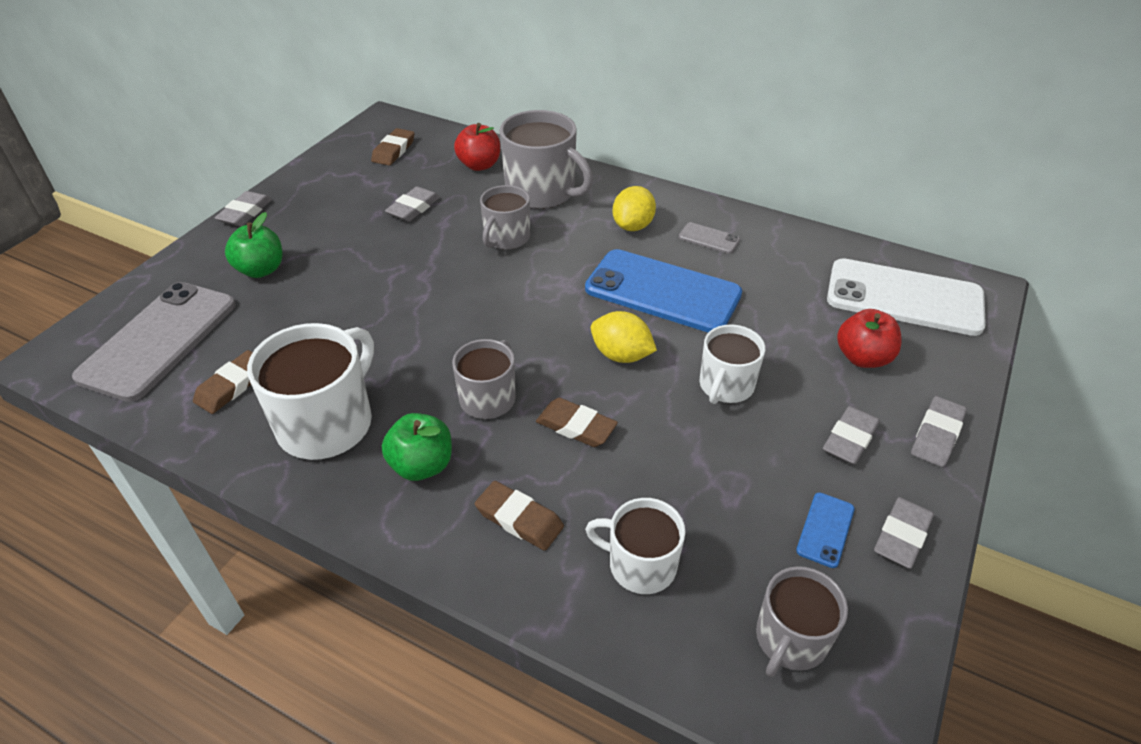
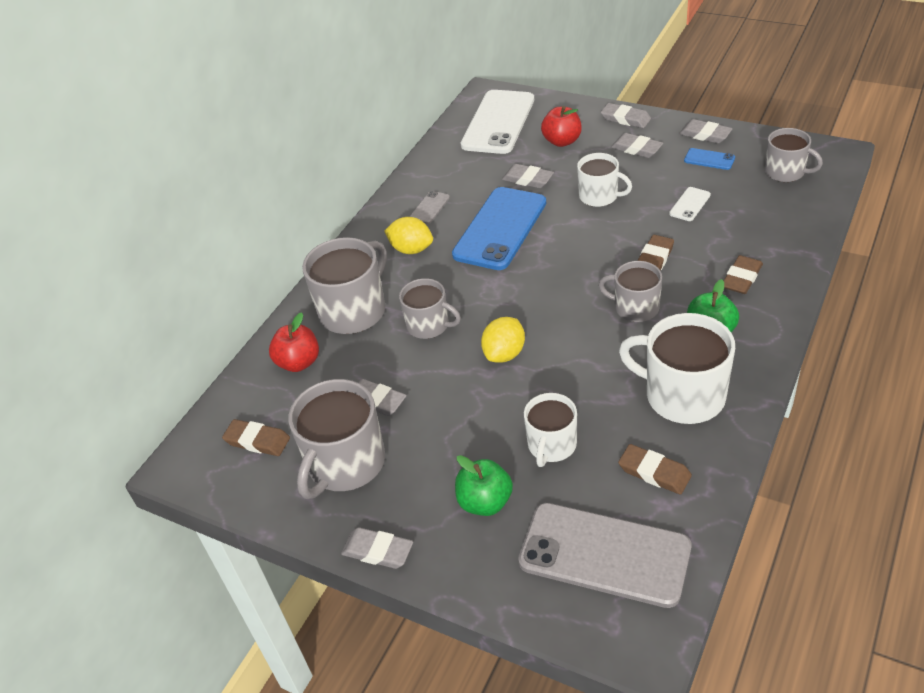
camera: 85 degrees left, 0 degrees up
(346, 194) = (345, 464): none -> grey mug
(621, 355) = (576, 245): yellow lemon -> yellow lemon (504, 354)
(640, 564) = (758, 225): white mug -> white mug (551, 445)
(701, 485) = (690, 204): none -> white phone
(767, 319) = (528, 179): none -> grey eraser

